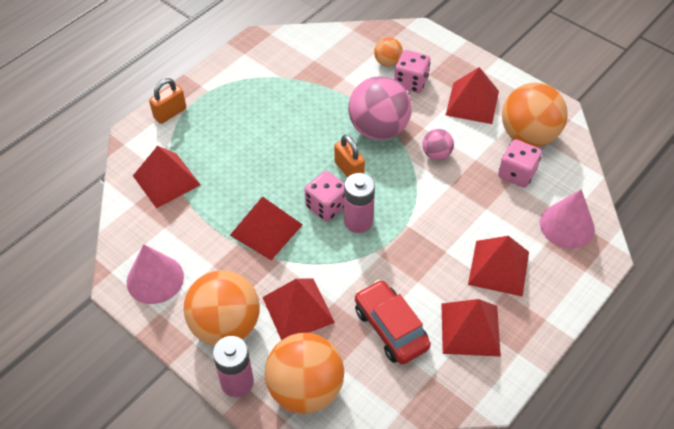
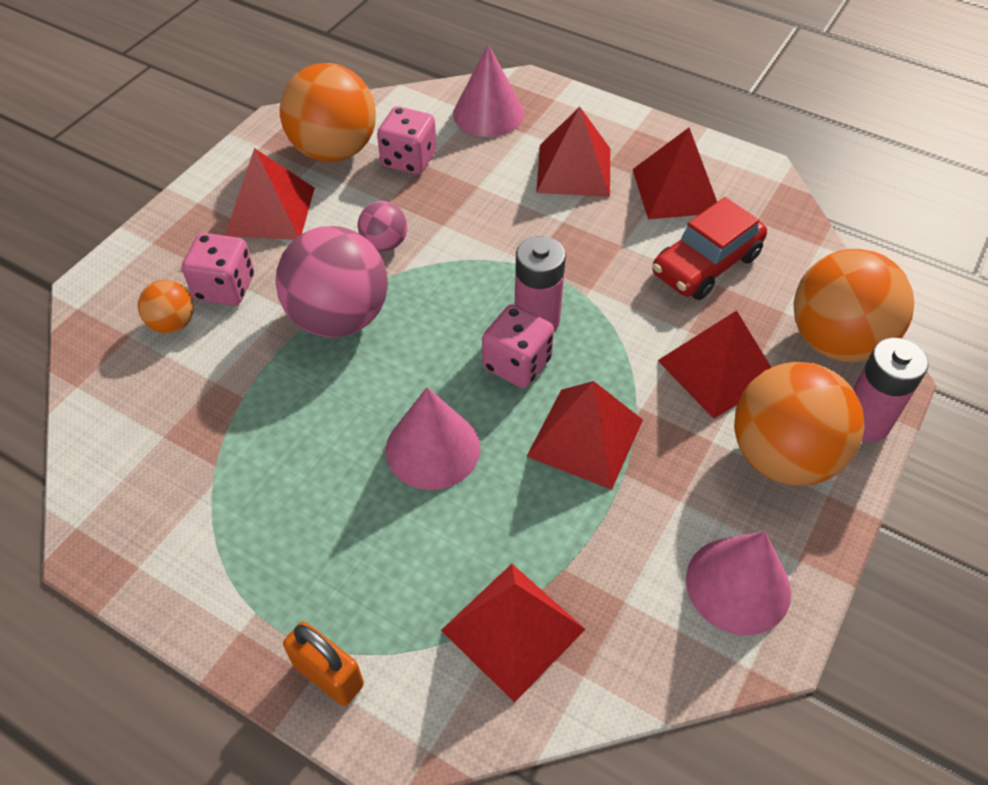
camera: 100 degrees left, 0 degrees up
(278, 161) = (432, 448): none -> pink cone
(349, 170) = (435, 345): orange padlock -> none

